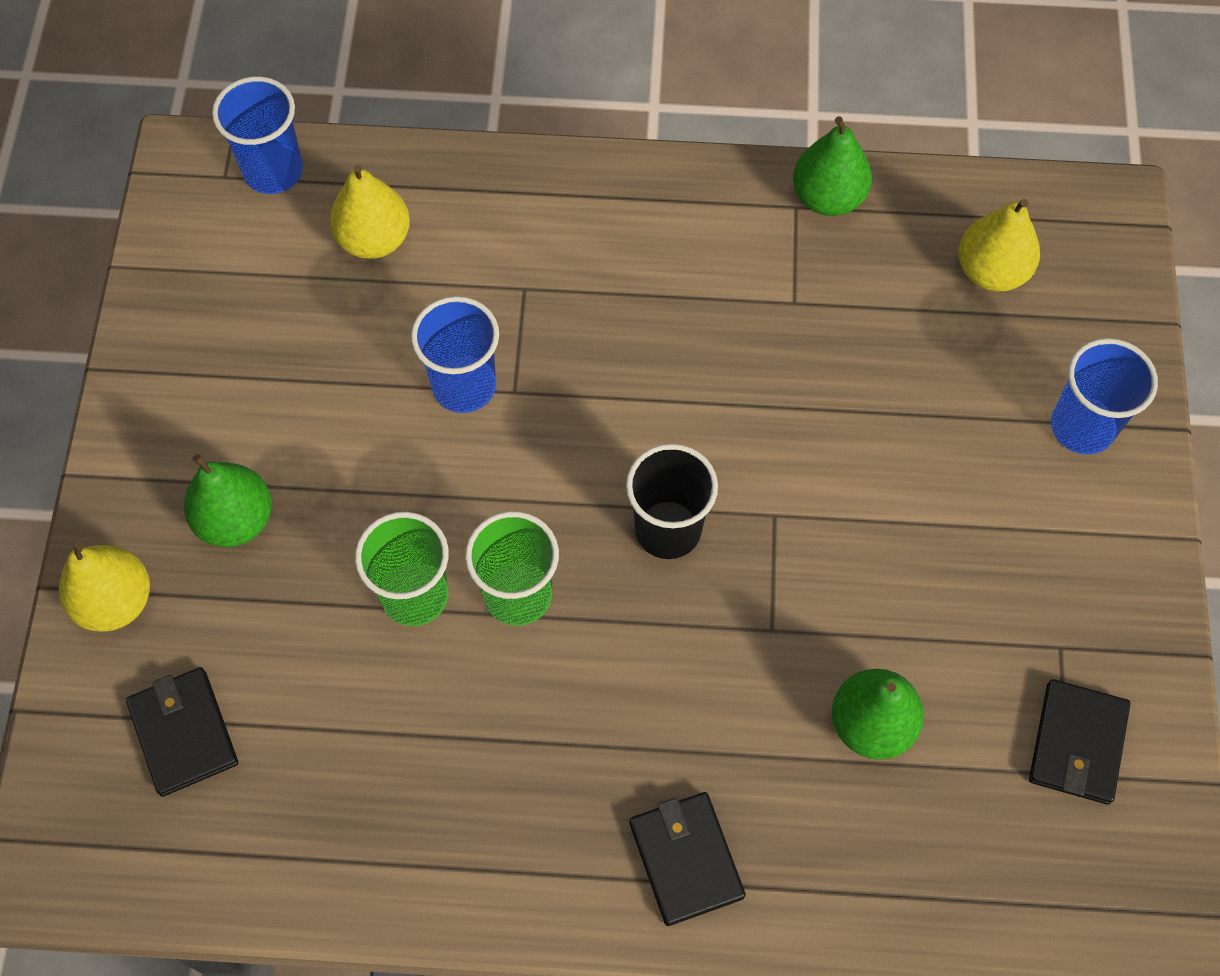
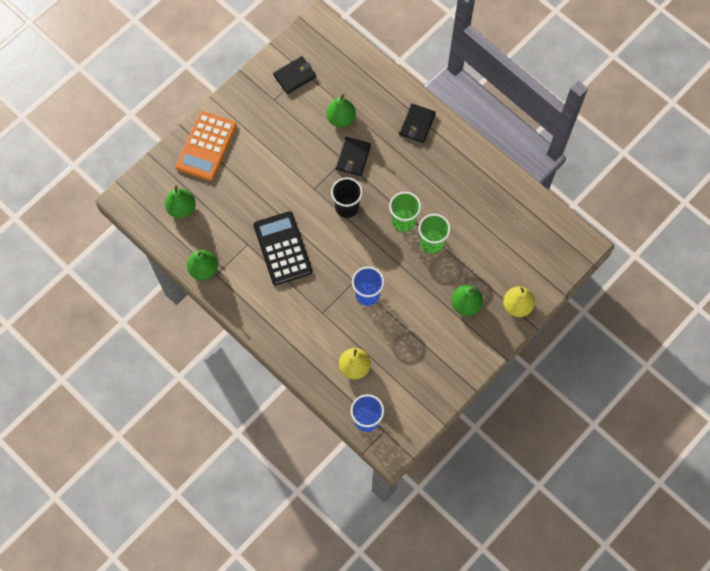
camera: 140 degrees left, 5 degrees up
(184, 732) = (522, 253): black wallet -> black wallet (353, 157)
(719, 346) = (282, 248): none -> black calculator
(991, 271) = (182, 208): yellow pear -> green pear
(1082, 427) = (206, 146): blue cup -> orange calculator

